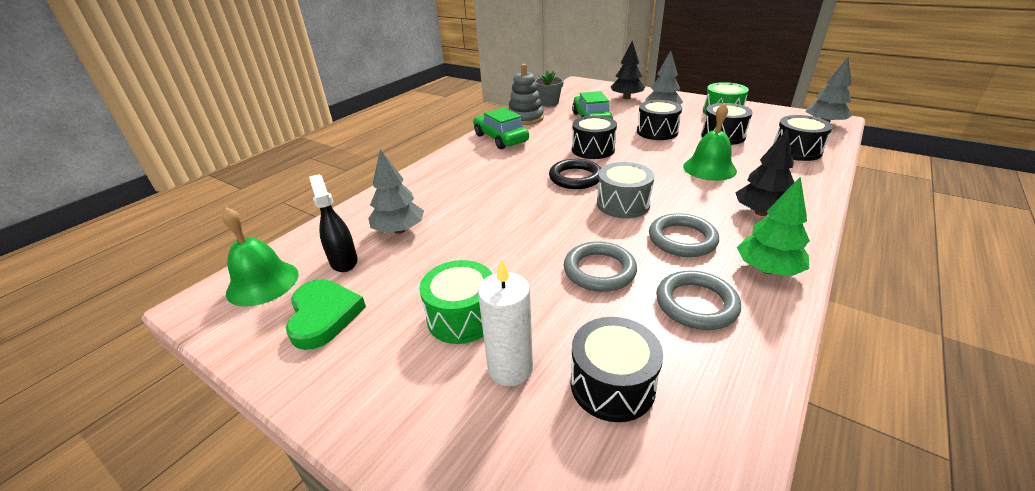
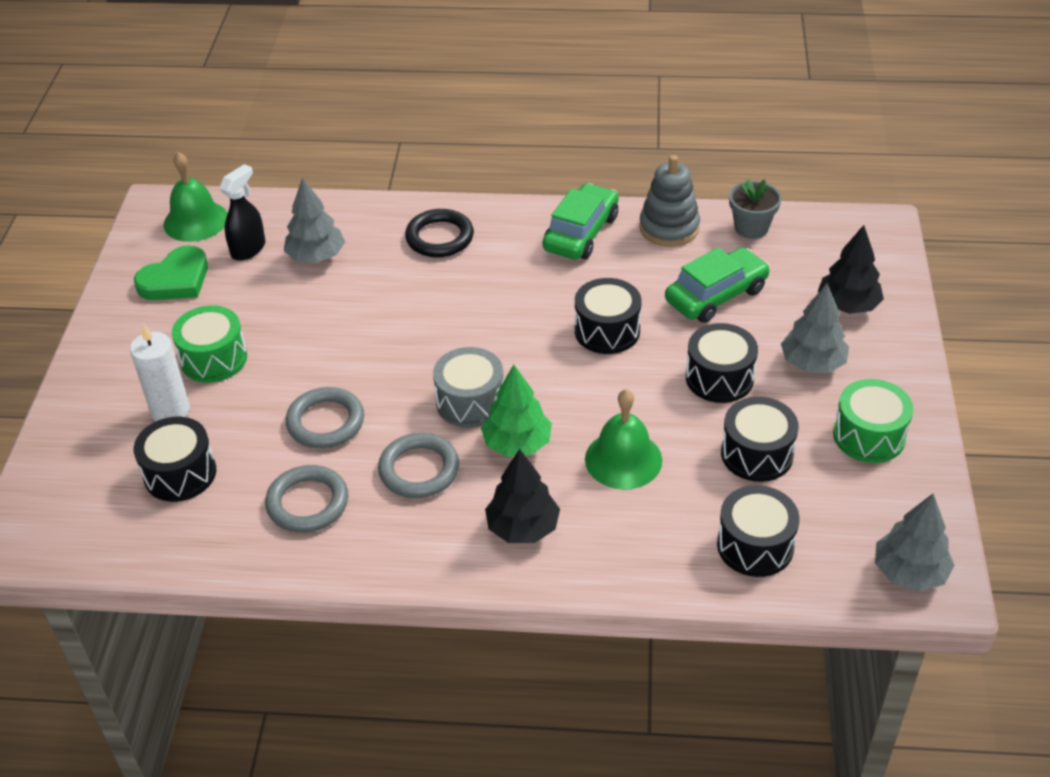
camera: 60 degrees right, 10 degrees up
(575, 178) = (511, 341): black ring -> black ring (439, 237)
(767, 269) = (396, 547): green tree -> green tree (517, 444)

